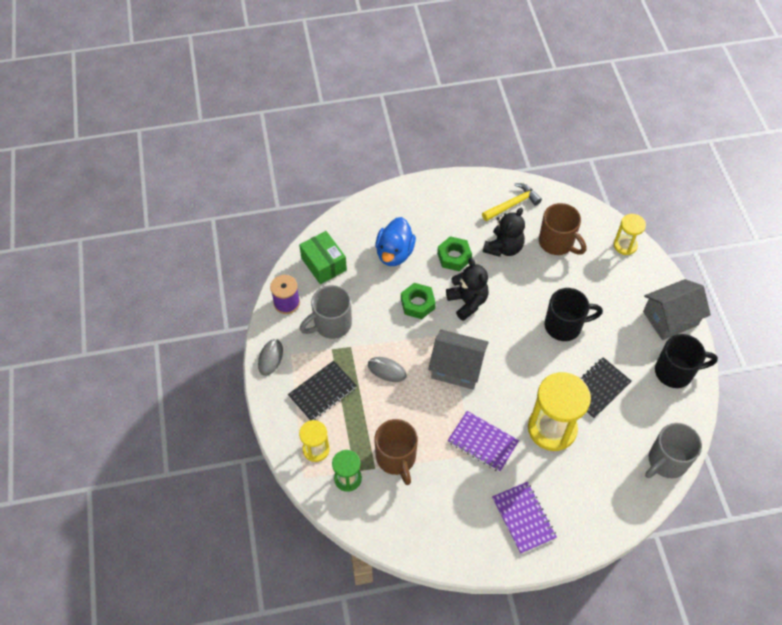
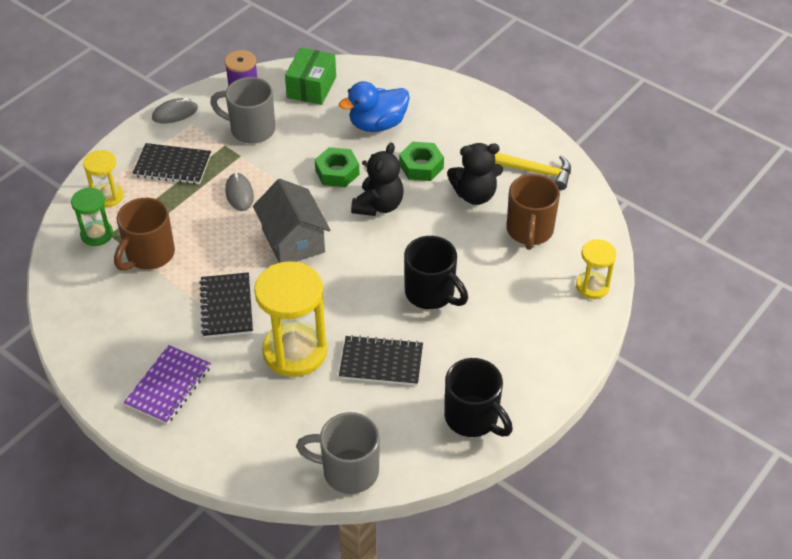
camera: 50 degrees right, 10 degrees down
(482, 442) = (226, 307): purple notebook -> black notebook
(670, 318) = (540, 376): grey house -> none

